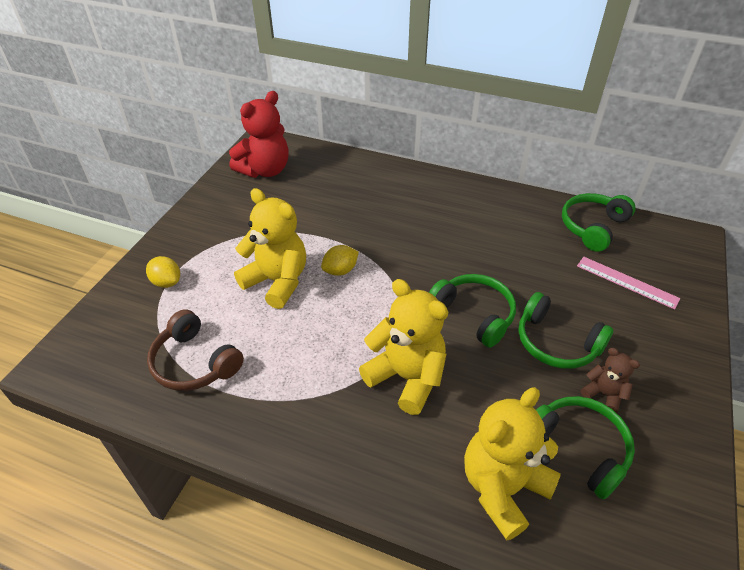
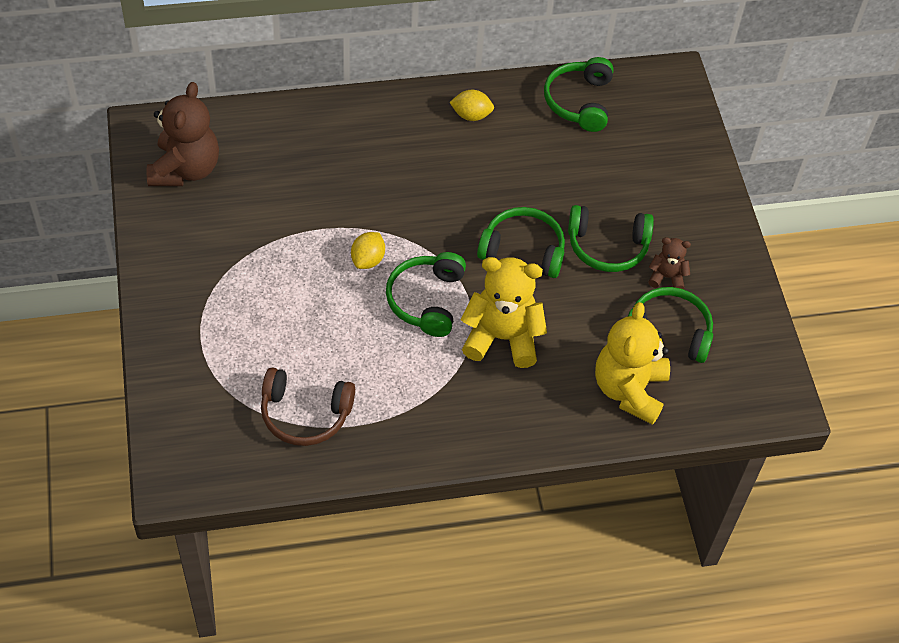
camera: 35 degrees left, 10 degrees up
(167, 282) = (201, 351): yellow lemon -> yellow lemon (471, 115)
(265, 170) = (185, 169): red teddy bear -> brown teddy bear
(277, 281) = (314, 300): yellow teddy bear -> none
(363, 318) = (426, 300): none -> green headphones
(626, 282) = (638, 155): pink ruler -> none

